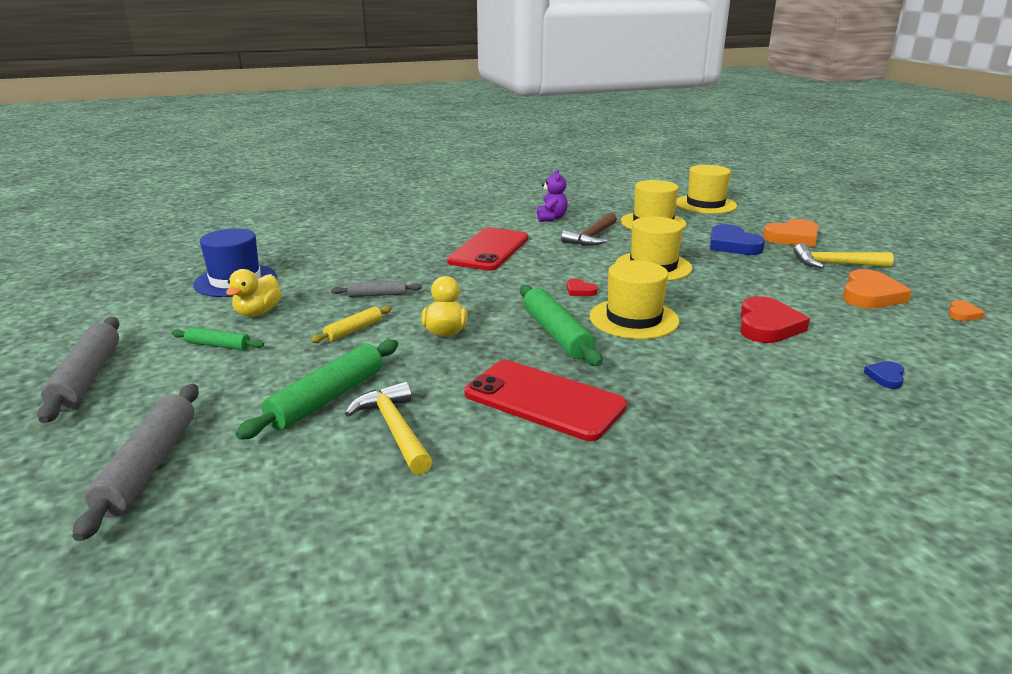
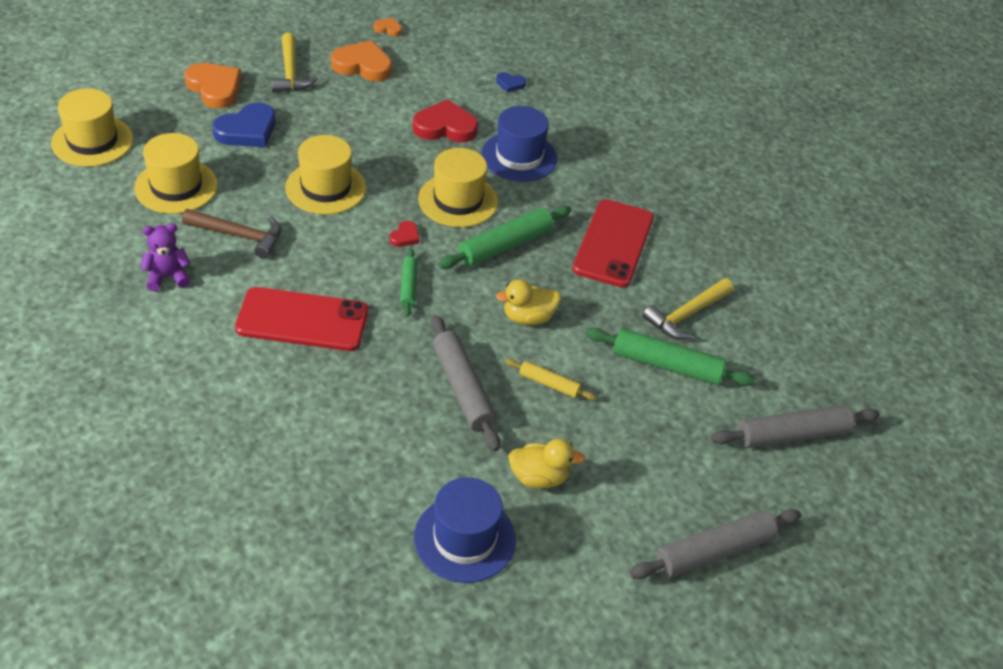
camera: 110 degrees left, 20 degrees up
(218, 345) = (618, 478): green rolling pin -> green rolling pin (408, 287)
(377, 295) = (463, 389): grey rolling pin -> grey rolling pin, size x1.80
(718, 362) = (519, 157): none -> blue hat

